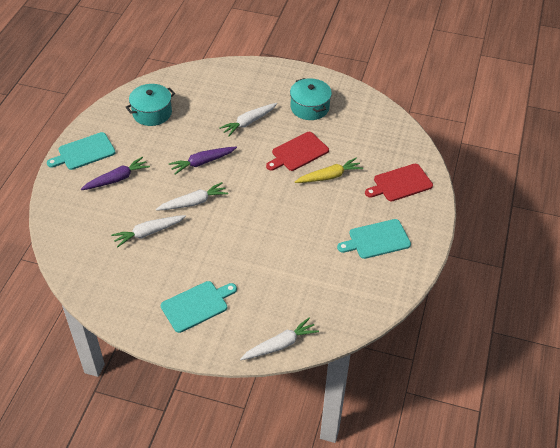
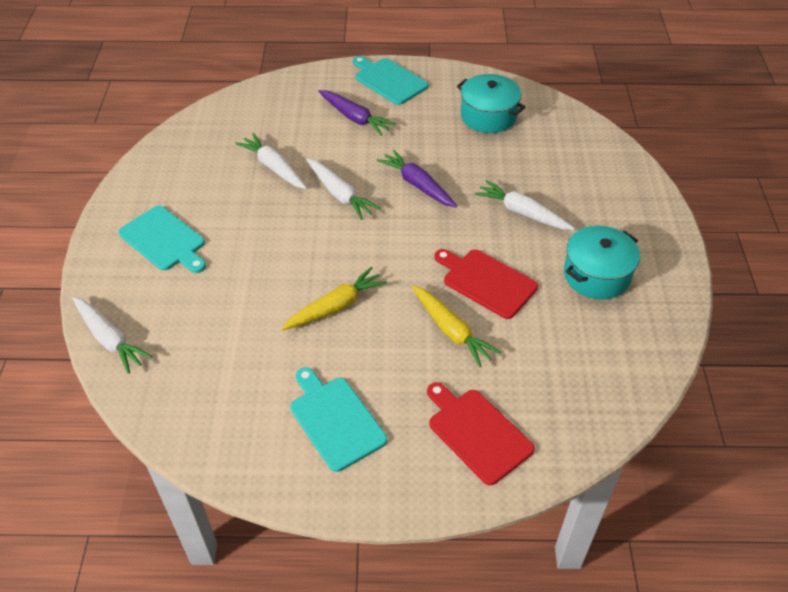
camera: 75 degrees right, 0 degrees up
(293, 223) = (335, 306): none -> yellow carrot

